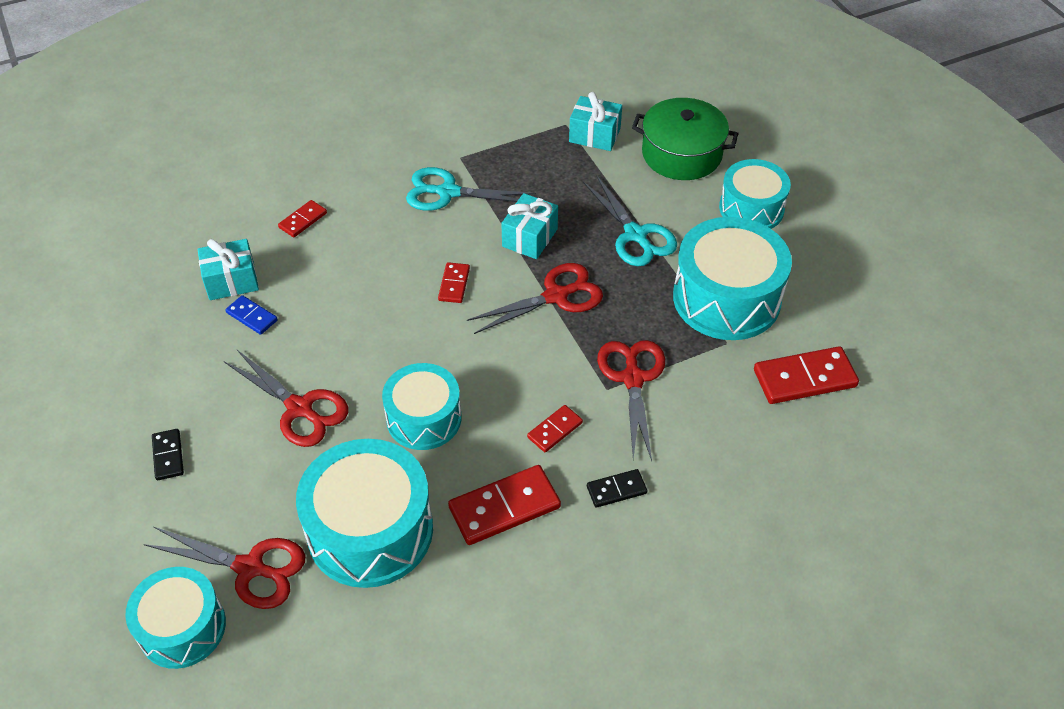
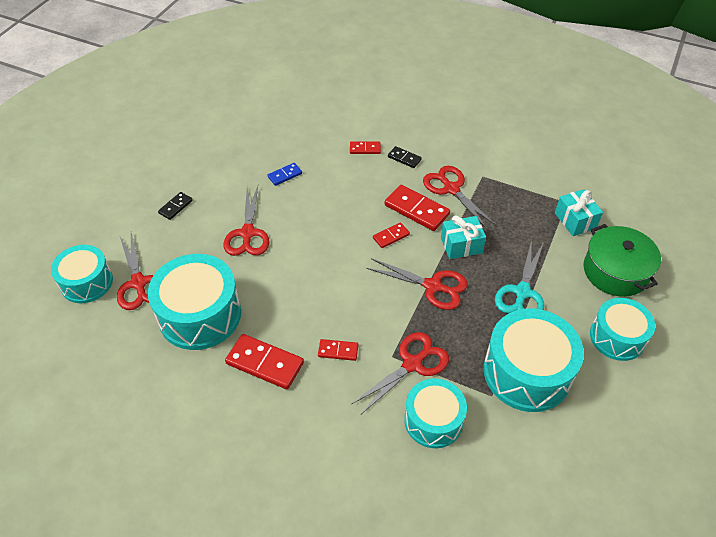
camera: 50 degrees right, 0 degrees up
(231, 281) = (298, 152): turquoise gift -> none
(252, 316) = (285, 175): blue domino -> blue domino turned 60 degrees clockwise
(424, 418) = (289, 287): turquoise drum -> turquoise drum (433, 420)
(447, 192) = (451, 189): turquoise scissors -> red scissors
(616, 490) = (325, 410): black domino -> black domino (404, 158)
(804, 378) = (510, 459): red domino -> red domino (417, 210)

